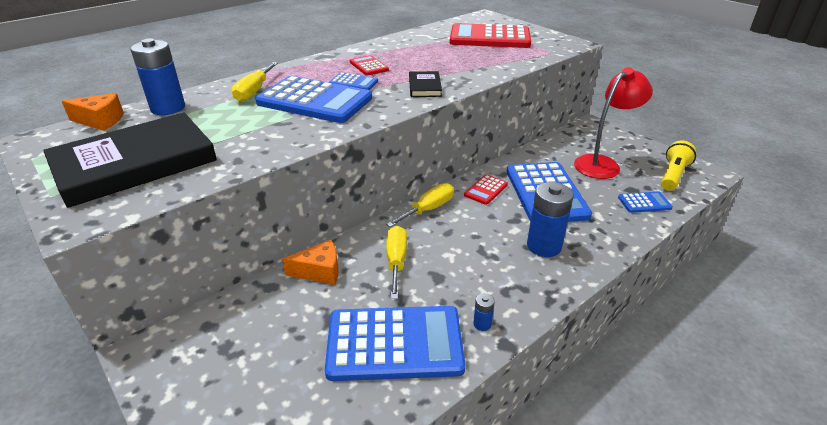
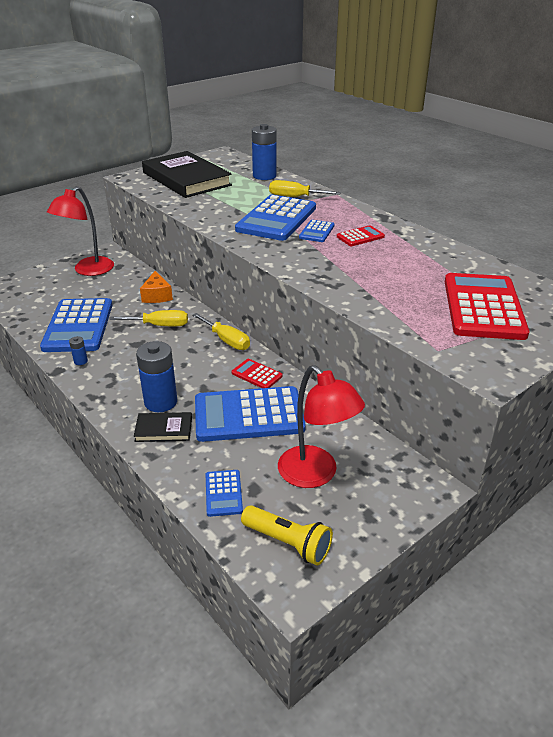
camera: 90 degrees right, 0 degrees up
(100, 121) = (246, 162): orange cheese -> none
(210, 366) = (88, 270): none -> red lamp
(424, 87) = (310, 263): black book -> black book (164, 429)

